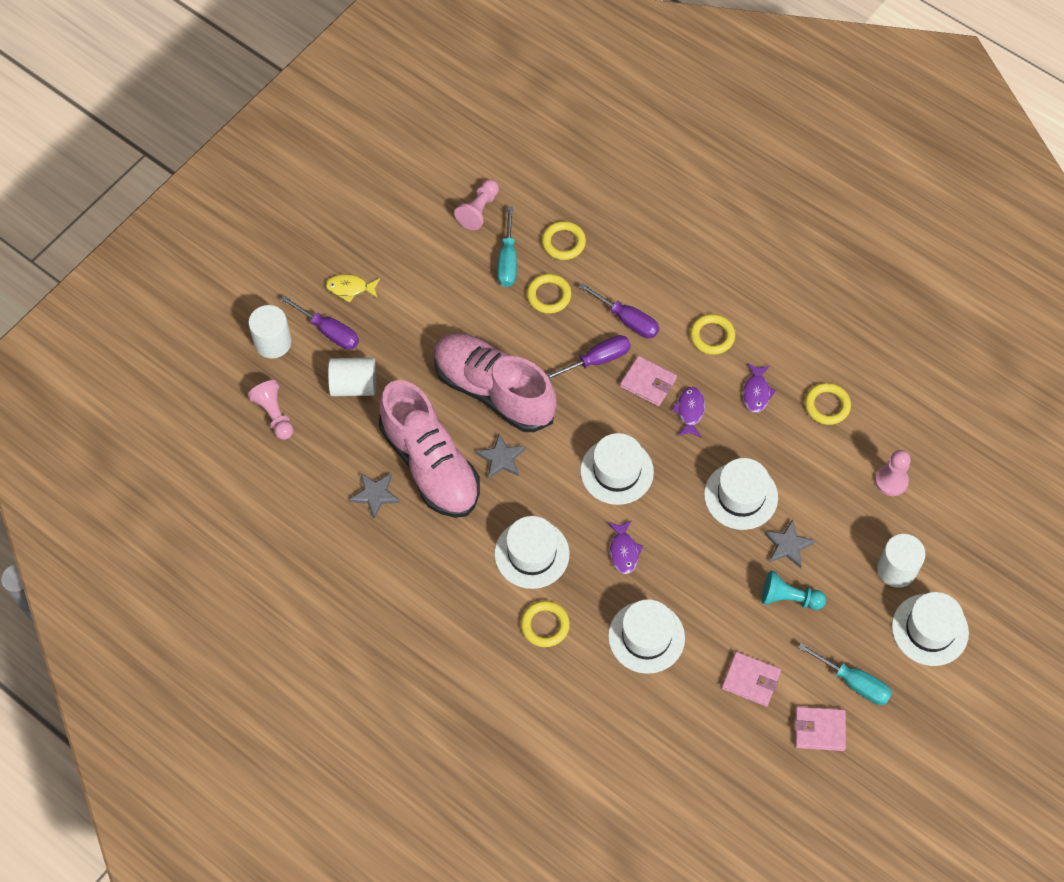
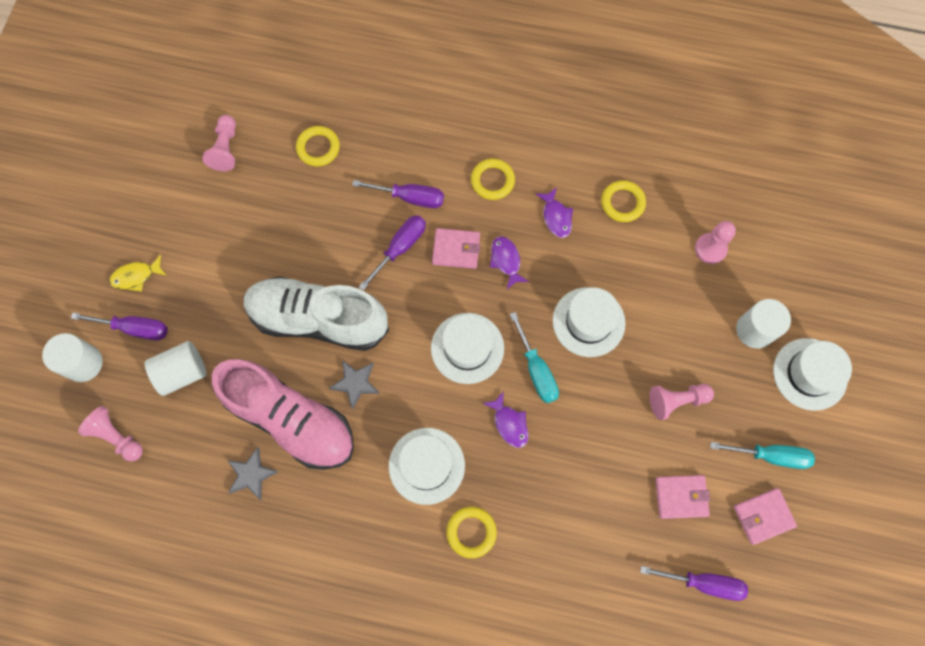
camera: 25 degrees left, 10 degrees up
(494, 391) = (318, 319): pink shoe -> white shoe
(508, 260) = (274, 186): turquoise screwdriver -> turquoise screwdriver (536, 370)
(548, 295) = (327, 204): yellow ring -> none
(646, 637) = (569, 499): white hat -> none
(734, 759) = (703, 583): none -> purple screwdriver
(788, 545) = (651, 350): grey star -> none
(789, 598) = (676, 401): turquoise pawn -> pink pawn

